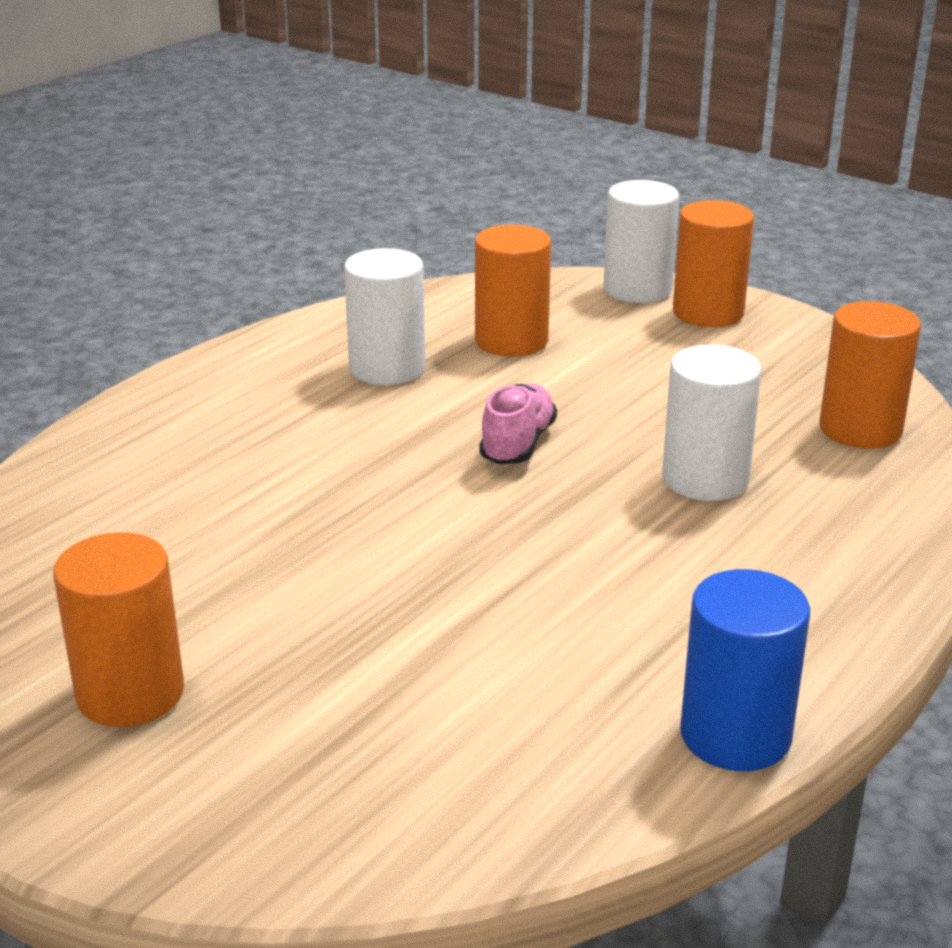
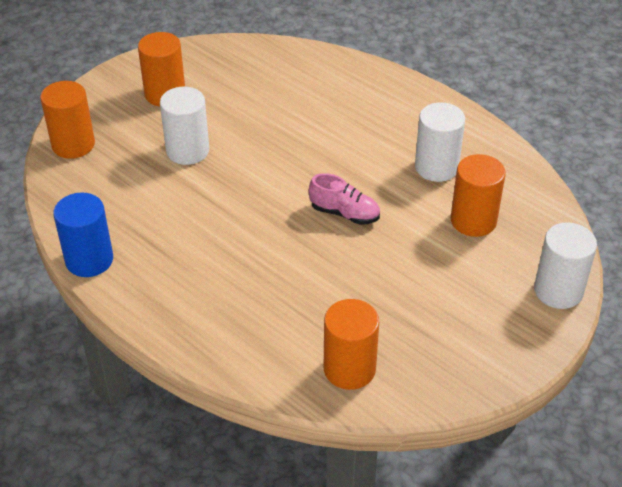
camera: 95 degrees right, 15 degrees up
(705, 479) = (299, 285): white cylinder -> white cylinder (187, 151)
(708, 313) = (521, 323): orange cylinder -> orange cylinder (73, 145)

